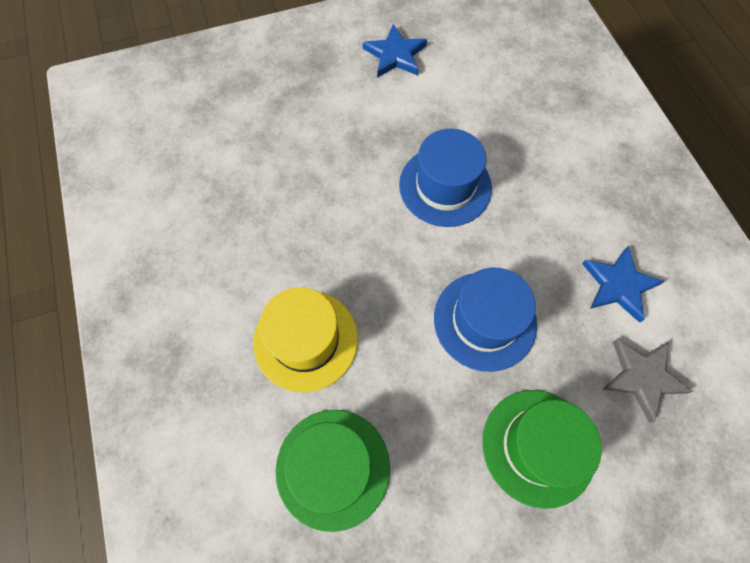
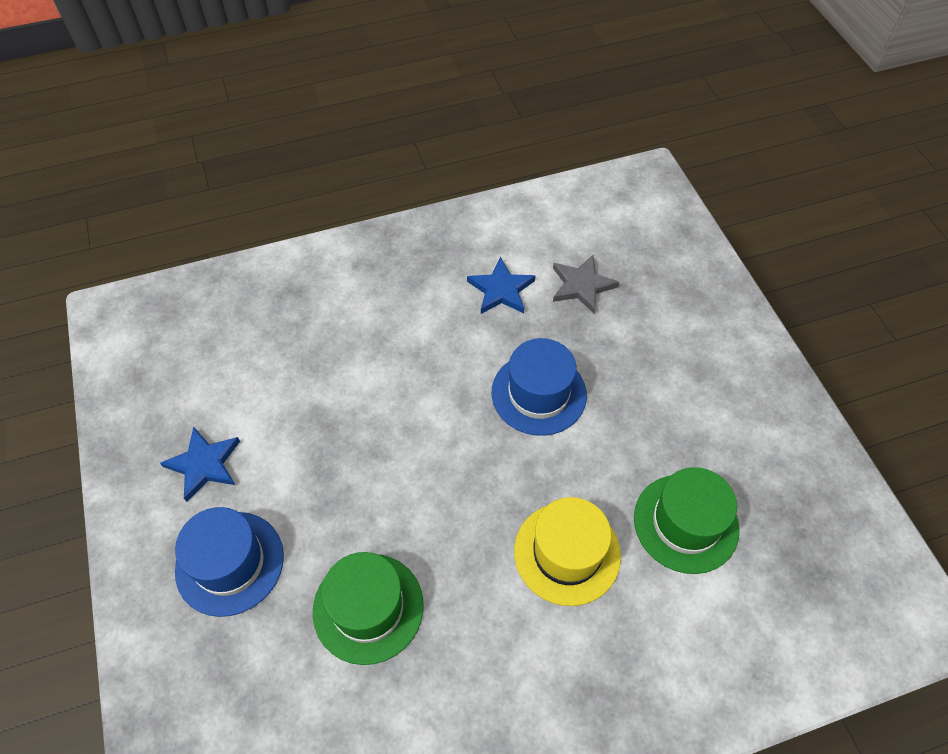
camera: 90 degrees left, 10 degrees down
(445, 186) = (392, 419): blue hat -> blue hat (230, 563)
(538, 447) = (646, 363): green hat -> green hat (368, 607)

